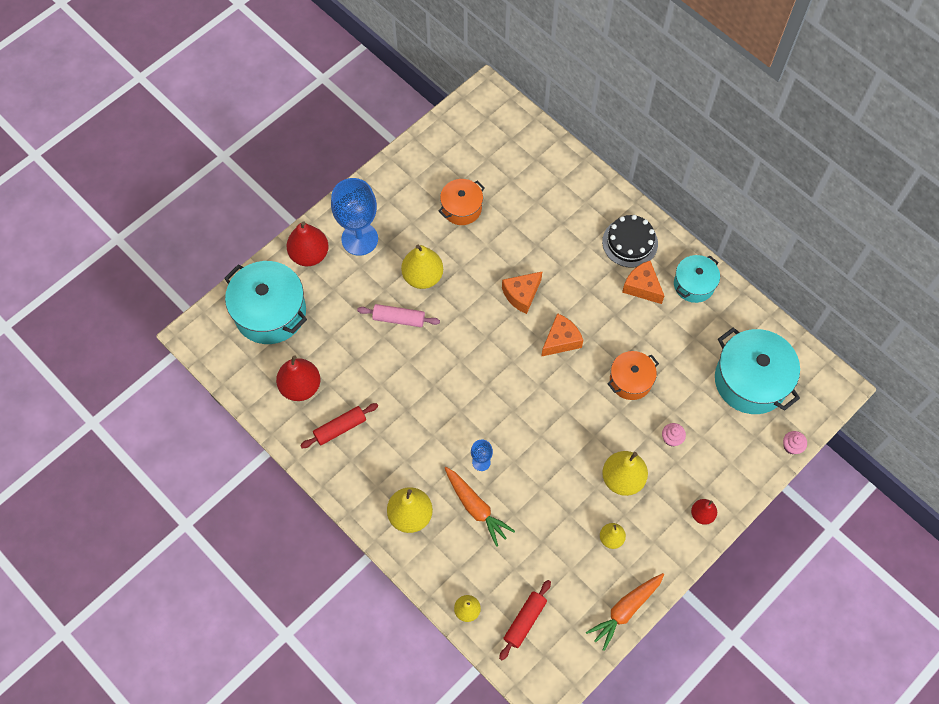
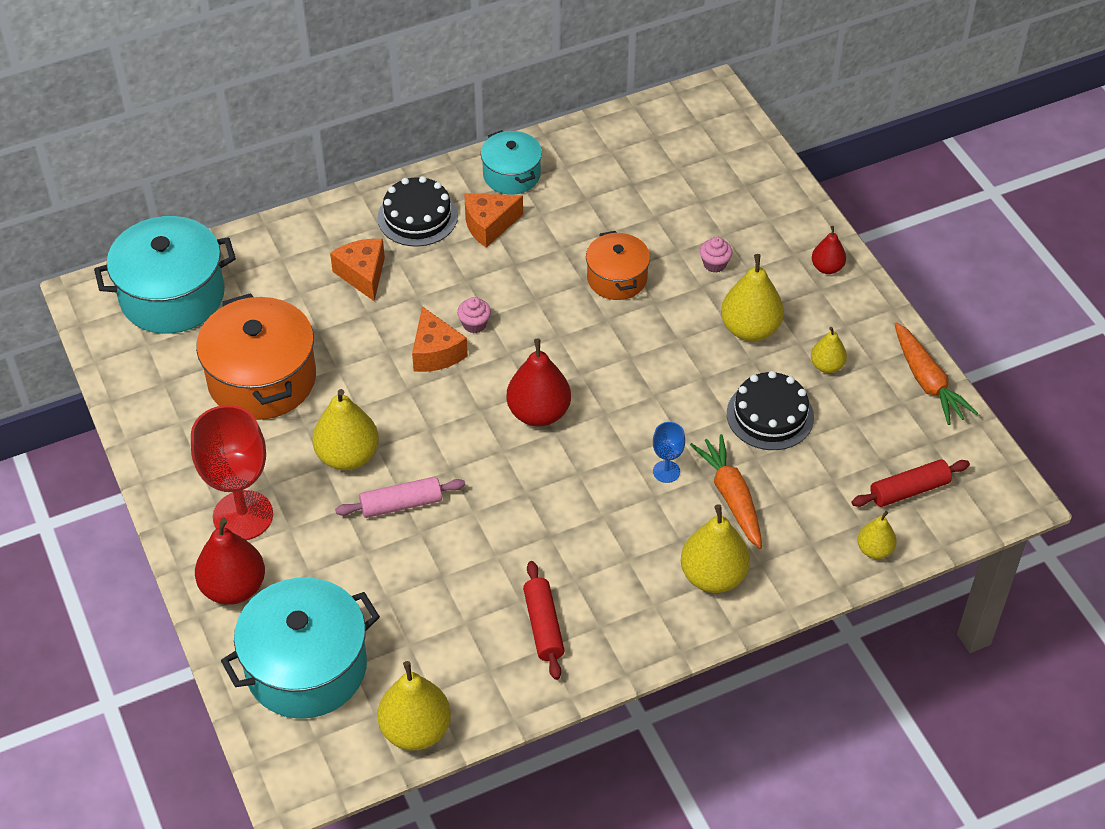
camera: 70 degrees left, 15 degrees down
(248, 384) = (416, 730): none -> yellow pear
(300, 386) = (453, 659): red pear -> red pear (539, 413)
(359, 239) = (243, 516): blue goblet -> red goblet
(399, 319) = (401, 504): pink rolling pin -> pink rolling pin turned 45 degrees clockwise
(461, 208) = (262, 379): orange pot -> orange pot, size x1.73
(476, 508) = (731, 497): orange carrot -> orange carrot turned 90 degrees counterclockwise
(524, 621) = (909, 490): red rolling pin -> red rolling pin turned 75 degrees counterclockwise
(553, 513) = (770, 415): none -> black cake
(561, 340) = (525, 331): orange cheese -> orange cheese (363, 274)
(751, 380) = (669, 166): turquoise pot -> turquoise pot (172, 296)
(791, 446) = (771, 158): pink cupcake -> pink cupcake (474, 324)

